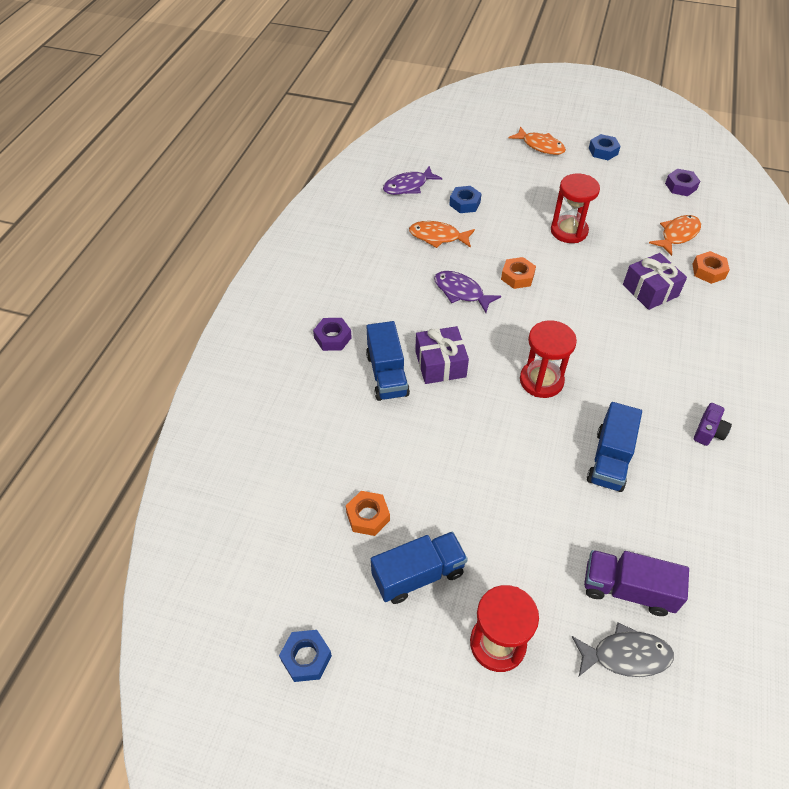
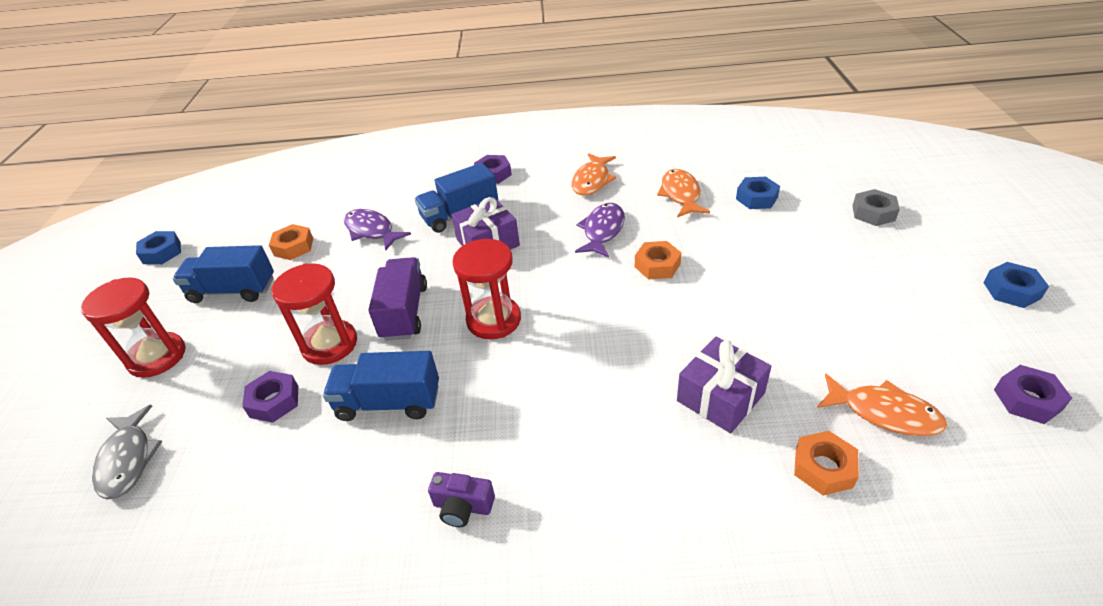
camera: 75 degrees right, 10 degrees down
(408, 186) = (749, 156): purple fish -> purple fish (372, 231)
(418, 575) = (233, 290): blue truck -> blue truck turned 135 degrees clockwise
(510, 163) = (873, 213): none -> grey nut
(540, 146) = (945, 229): orange fish -> orange fish (592, 181)
(569, 231) = (782, 291): red hourglass -> red hourglass (329, 344)
(587, 539) = (274, 401): none -> purple nut
(627, 589) = (207, 449): purple truck -> purple truck (404, 312)

